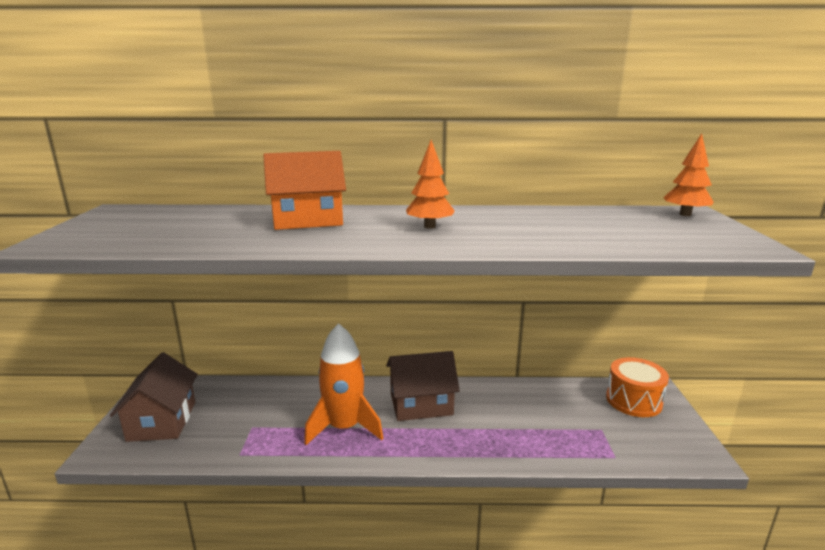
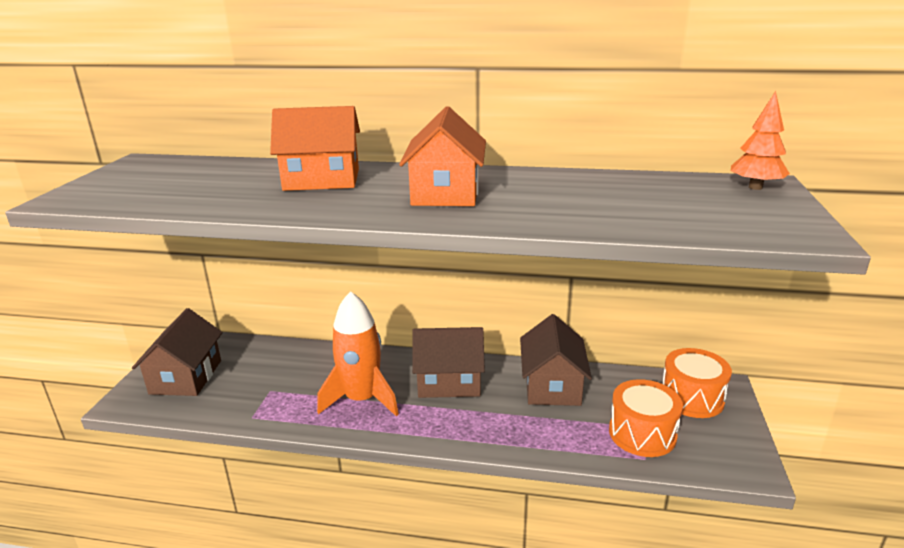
camera: 10 degrees right, 5 degrees up
(429, 226) = (445, 193): orange tree -> orange house
(513, 400) = (552, 385): none -> brown house
(604, 435) = (642, 433): none -> orange drum

